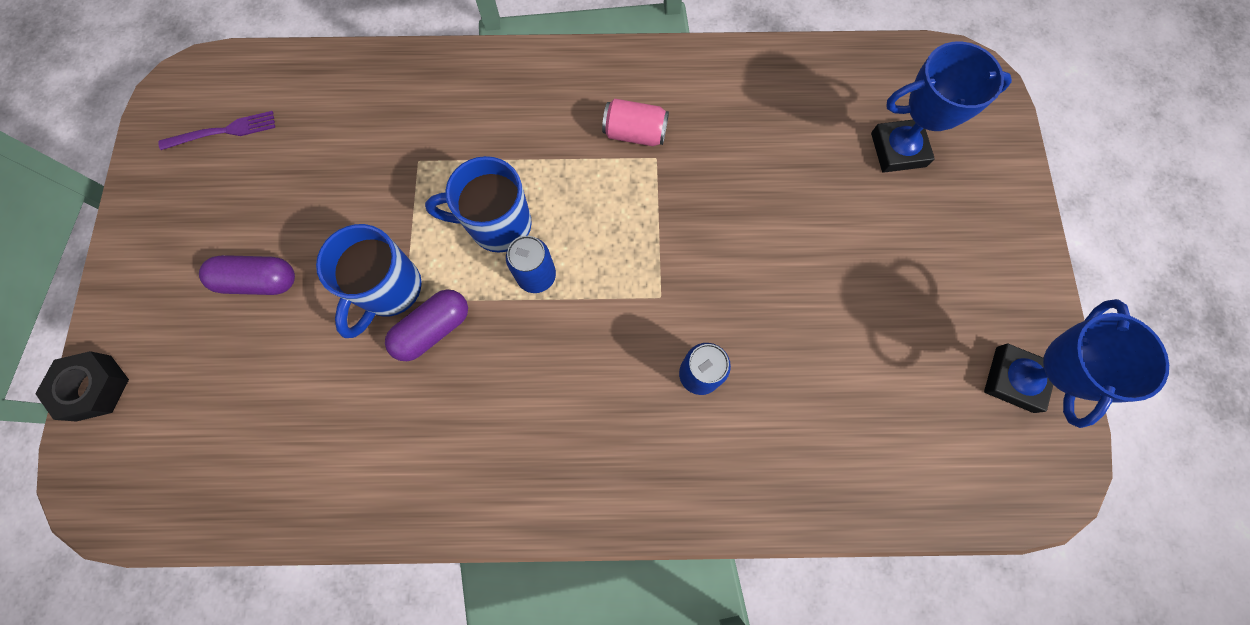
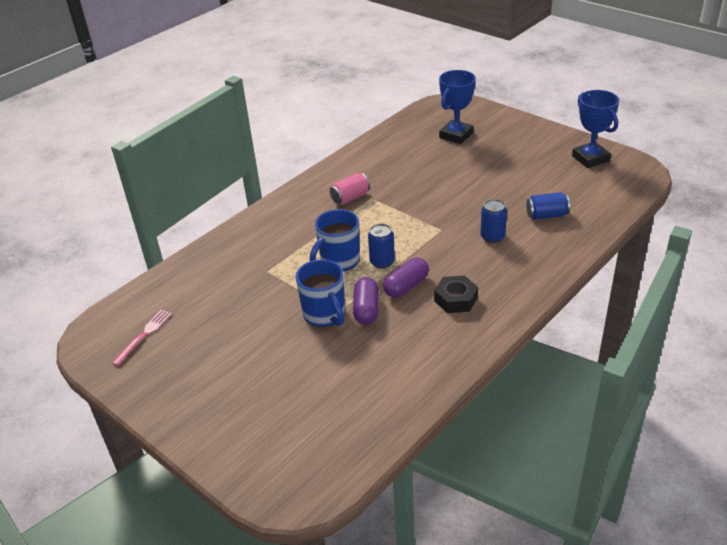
camera: 45 degrees left, 35 degrees down
(94, 388) = (228, 466): black nut -> black nut (456, 299)
(223, 131) = (144, 335): purple fork -> pink fork
(259, 281) = (255, 362): purple capsule -> purple capsule (406, 286)
(810, 413) = (546, 215): none -> blue can

